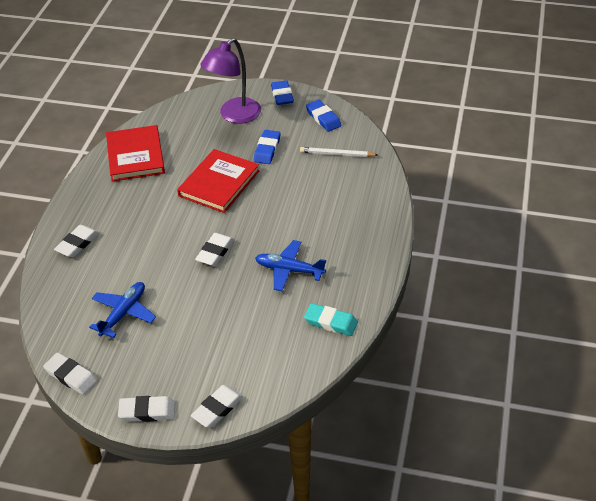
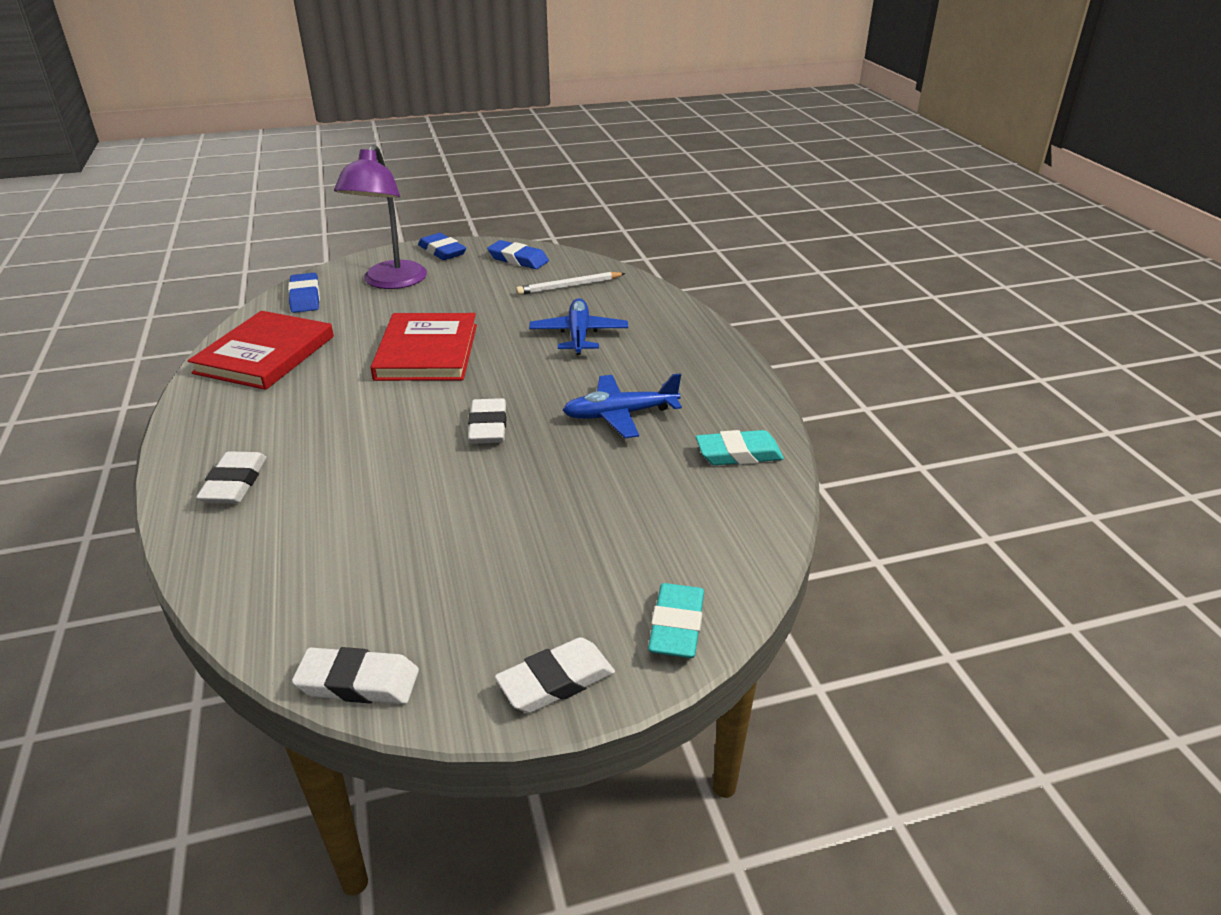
camera: 30 degrees left, 10 degrees down
(123, 313) = (393, 549): blue plane -> blue plane (578, 335)
(135, 156) = (265, 354): red book -> red book turned 60 degrees clockwise
(217, 408) = (676, 626): white eraser -> turquoise eraser
(267, 149) = (468, 303): blue eraser -> blue eraser (305, 297)

